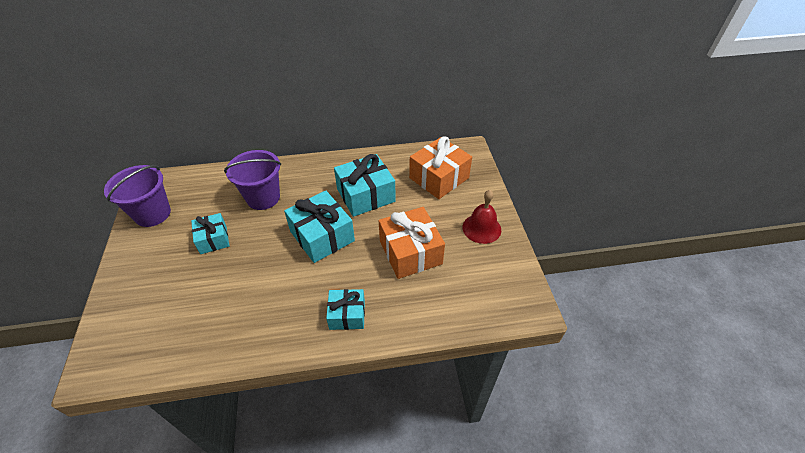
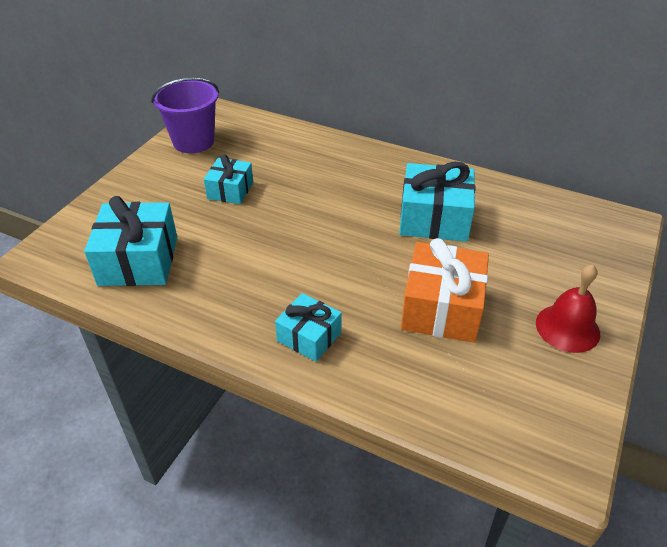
camera: 35 degrees right, 5 degrees down
(263, 198) = (312, 171): purple bucket -> none
(322, 236) = (346, 239): turquoise gift -> turquoise gift (139, 260)
(439, 178) = (551, 240): orange gift -> none

